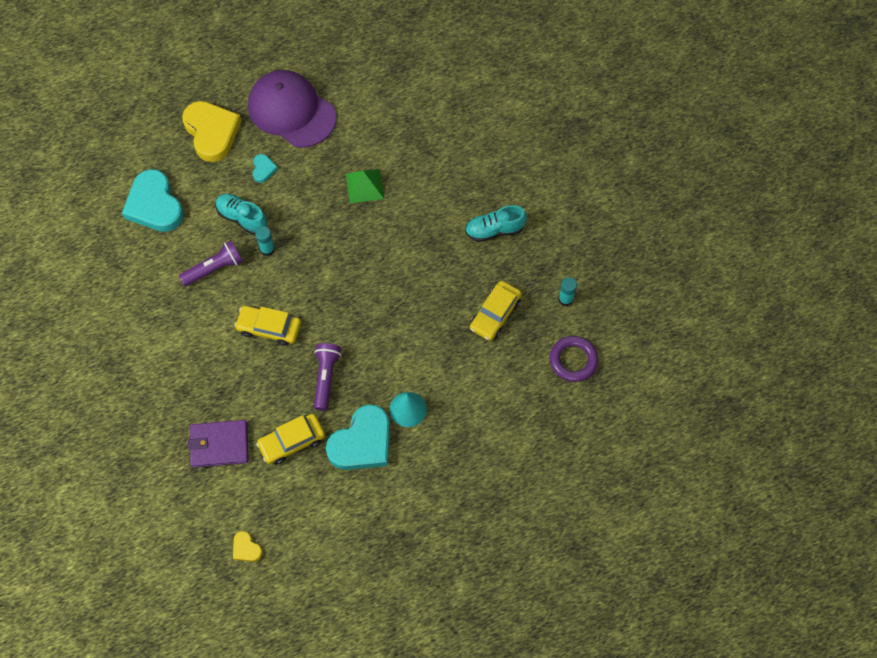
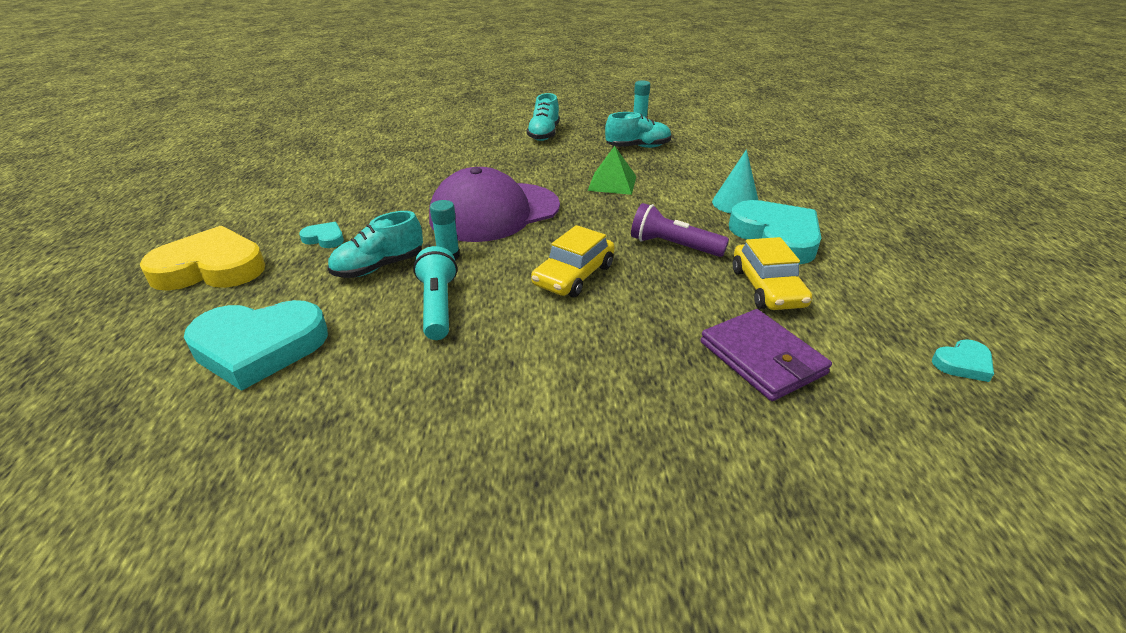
camera: 70 degrees left, 30 degrees down
(214, 268) = (438, 306): purple flashlight -> turquoise flashlight
(219, 444) = (762, 358): purple wallet -> purple wallet turned 45 degrees counterclockwise
(246, 548) = (963, 363): yellow heart -> turquoise heart
(291, 111) = (269, 206): purple cap -> purple cap (494, 212)
(364, 186) = (427, 182): green pyramid -> green pyramid (612, 183)
(495, 314) = (638, 147): yellow car -> turquoise shoe
(573, 360) = (704, 126): purple ring -> none

